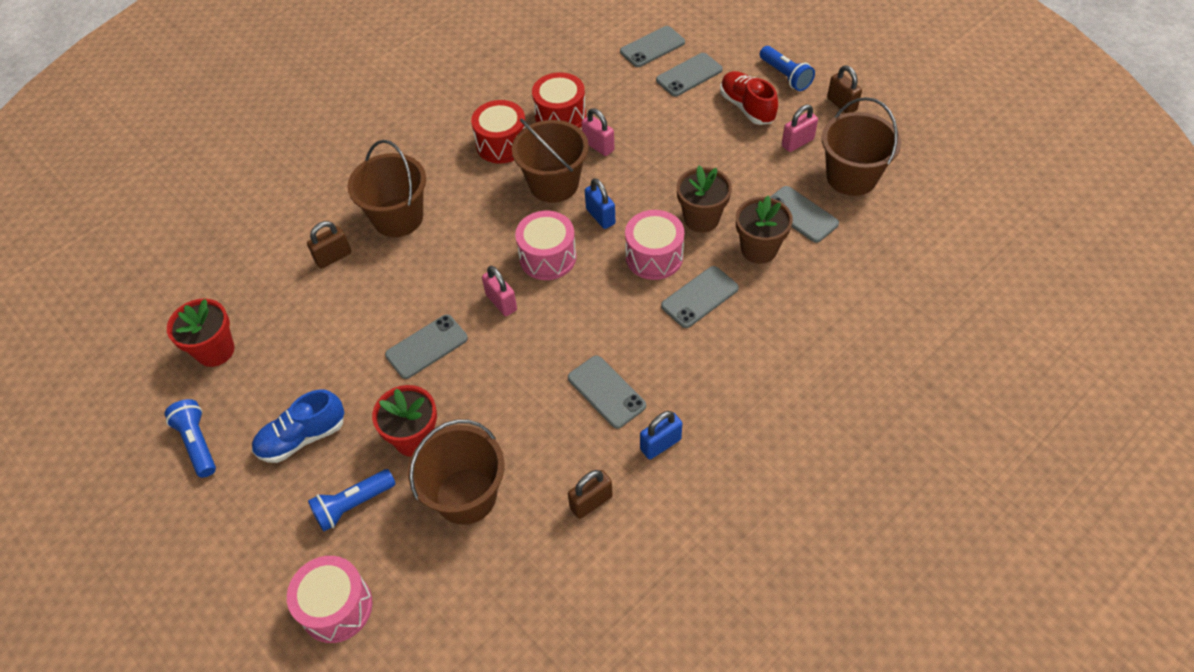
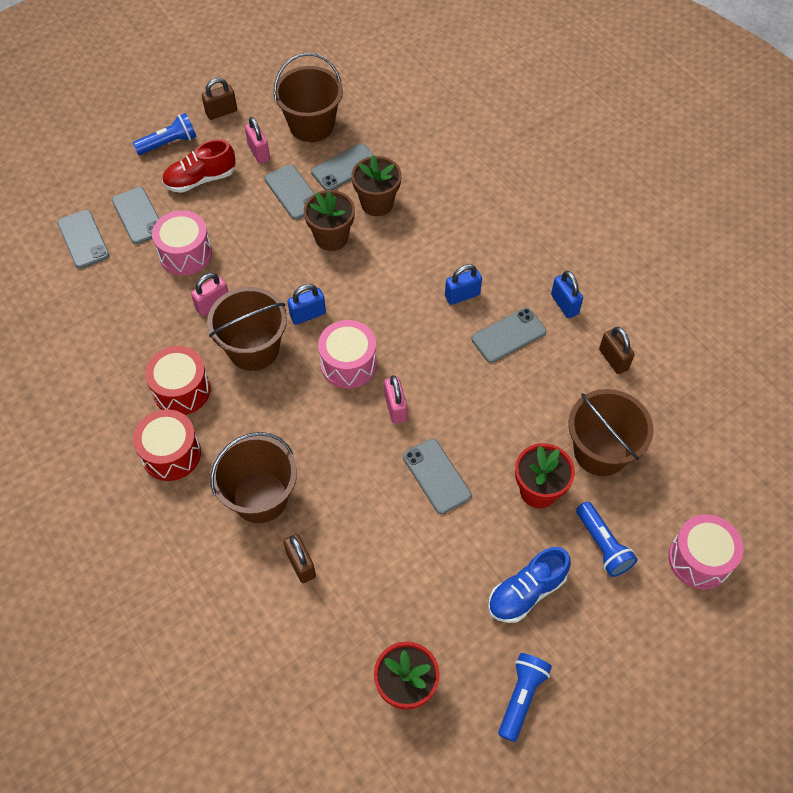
camera: 85 degrees left, 5 degrees up
(198, 443) = (521, 697): blue flashlight -> blue flashlight turned 135 degrees clockwise
(302, 437) = (526, 592): blue shoe -> blue shoe turned 75 degrees clockwise
(501, 302) = (395, 408): pink padlock -> pink padlock turned 75 degrees counterclockwise
(560, 116) = (158, 332): red drum -> red drum (171, 454)
(651, 342) = (462, 295): none -> blue padlock
(654, 257) = (367, 280): pink drum -> pink drum (185, 253)
(700, 297) = (420, 254): grey phone -> grey phone (293, 192)

